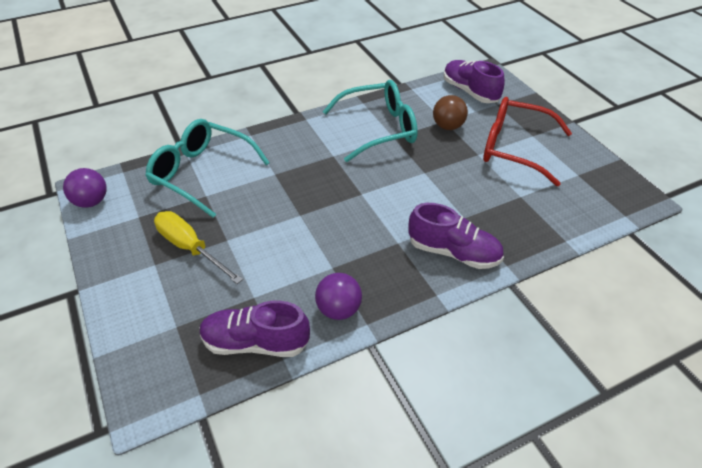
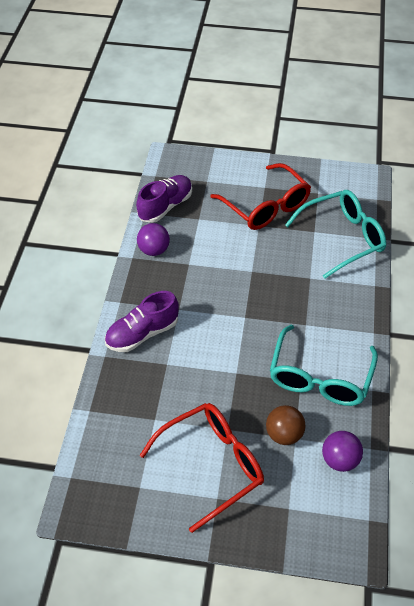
camera: 125 degrees right, 5 degrees up
(91, 202) = (352, 176): purple ball -> purple ball (339, 460)
(190, 248) = (265, 206): yellow screwdriver -> red glasses
(470, 92) = (328, 500): purple shoe -> none

